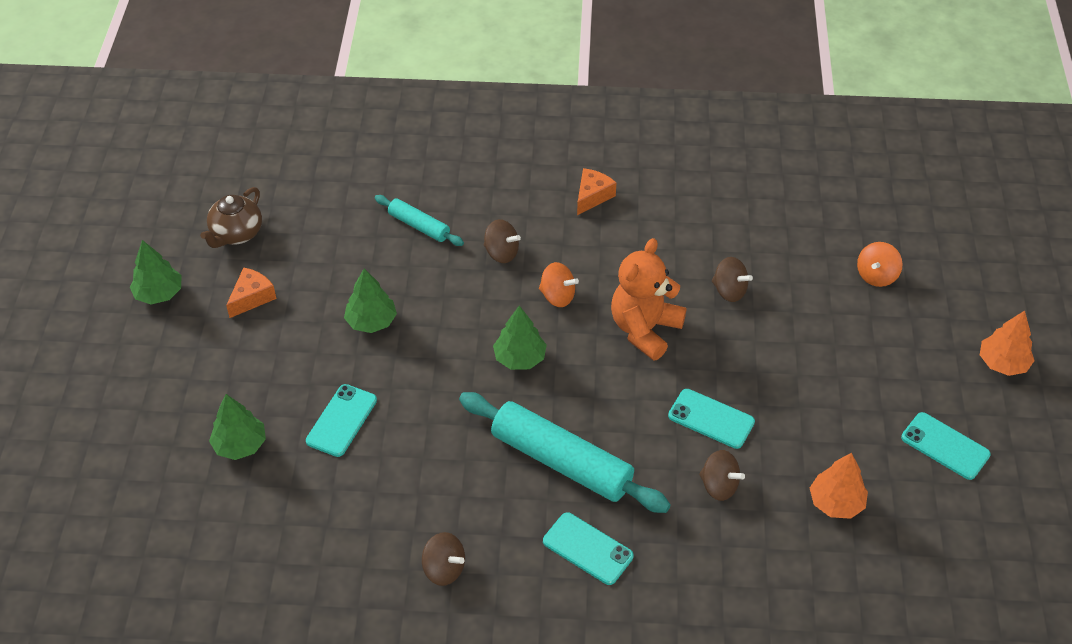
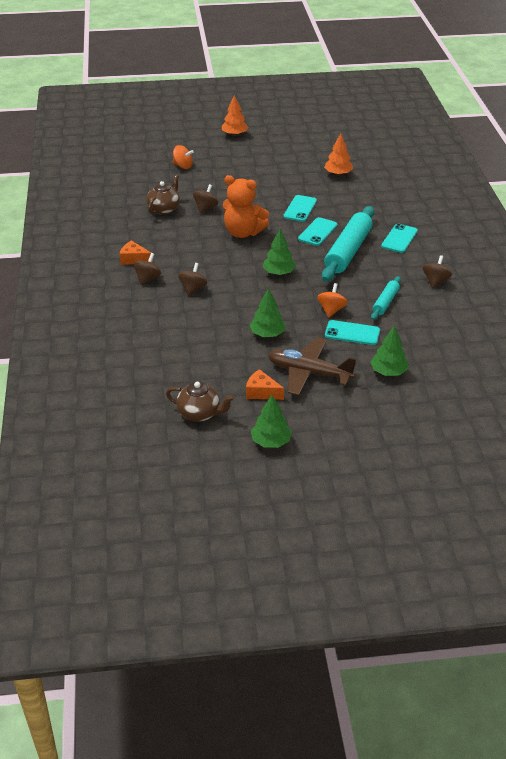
camera: 100 degrees left, 10 degrees down
(271, 353) = (309, 373): none -> brown plane
(419, 226) = (174, 326): turquoise rolling pin -> turquoise rolling pin (385, 302)
(557, 296) = (225, 264): orange spinning top -> orange spinning top (331, 310)
(719, 486) = (342, 204): brown spinning top -> brown spinning top (147, 278)
(732, 240) = (164, 209): none -> brown teapot
(945, 446) = (292, 148): turquoise phone -> turquoise phone (317, 232)

